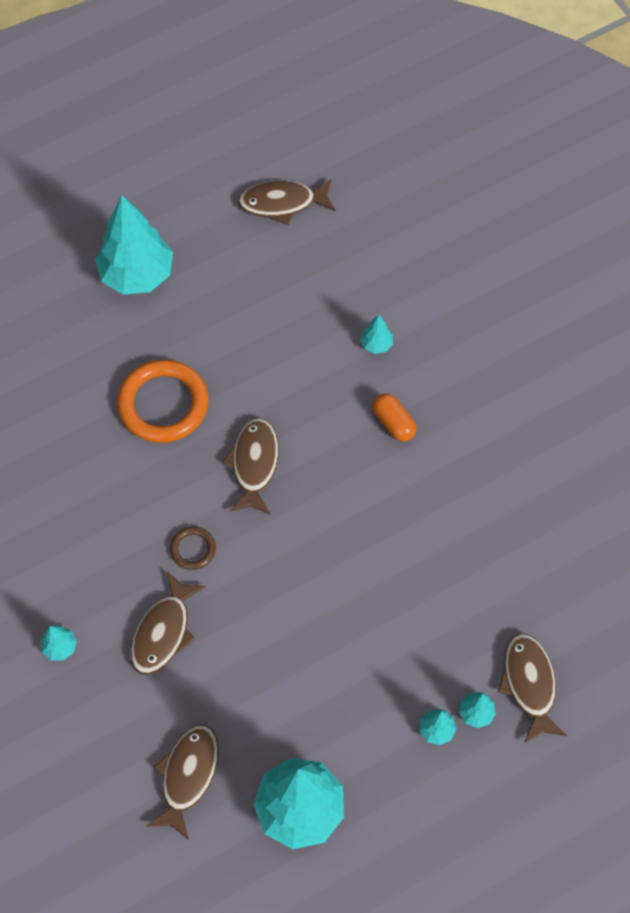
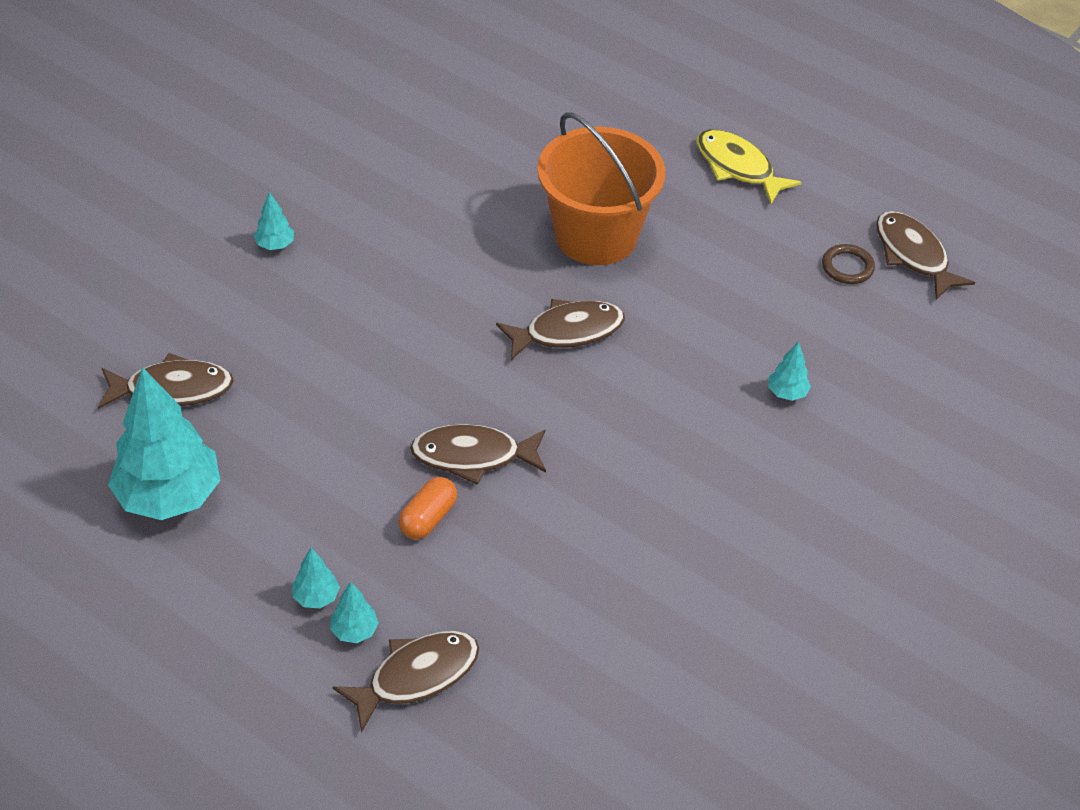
camera: 65 degrees right, 15 degrees down
(137, 275) = (738, 167): turquoise tree -> yellow fish
(163, 404) = (596, 236): orange ring -> orange bucket
(163, 632) = (329, 319): brown fish -> brown fish (473, 456)
(193, 549) = (437, 312): brown ring -> brown ring (847, 267)
(393, 423) = (693, 440): orange capsule -> orange capsule (428, 518)

